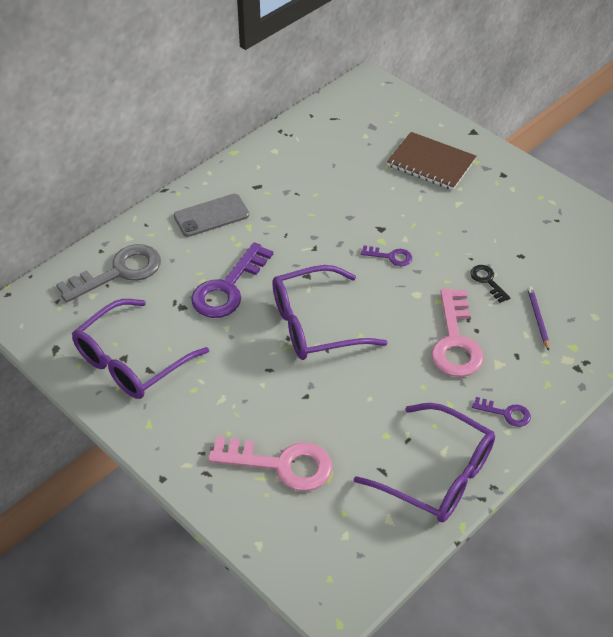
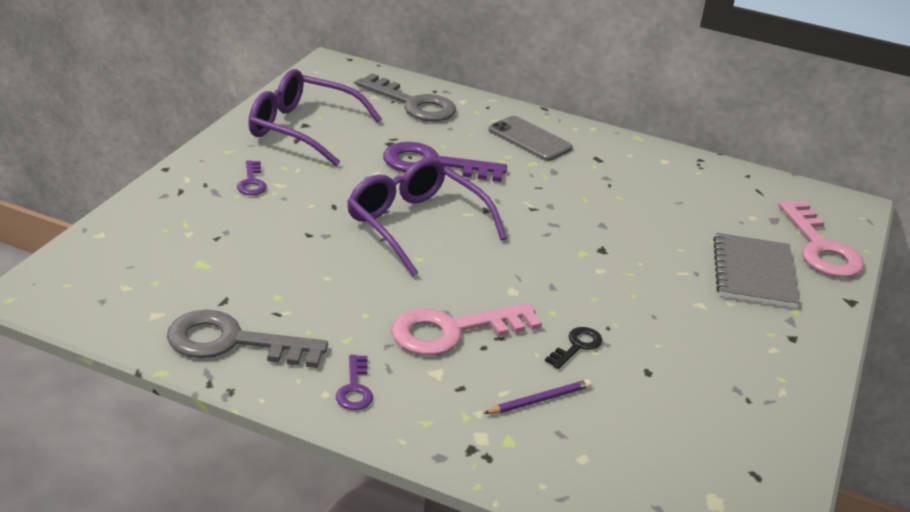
camera: 65 degrees right, 15 degrees down
(281, 464) = (207, 232): pink key -> pink key (820, 248)
(390, 257) = (560, 263): purple key -> purple key (252, 182)
(431, 163) = (753, 273): brown notebook -> grey notebook
(437, 474) = (233, 342): purple glasses -> grey key

